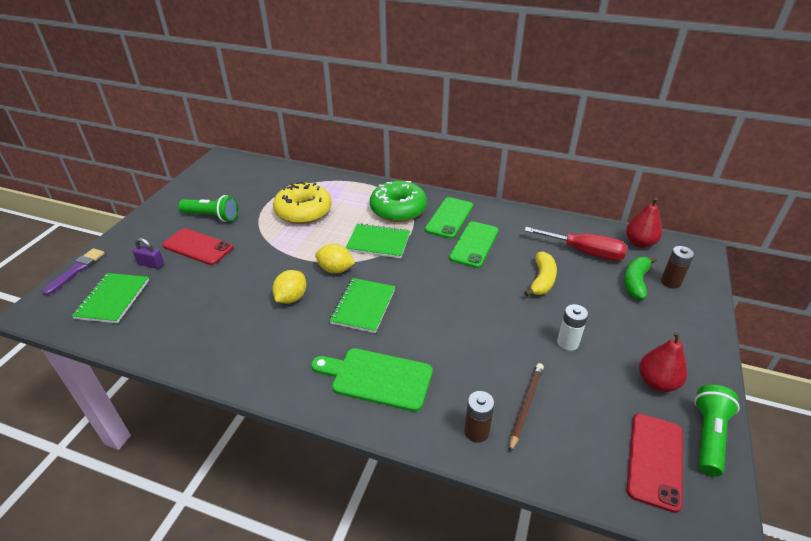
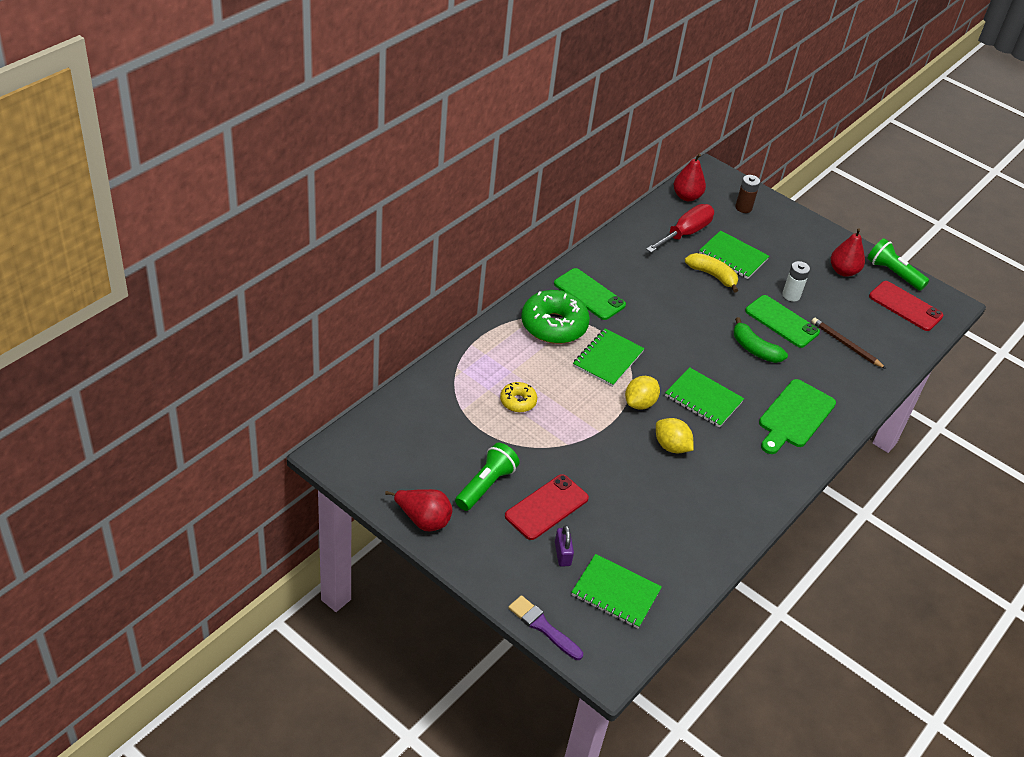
camera: 75 degrees left, 5 degrees up
(151, 264) = (562, 554): purple padlock -> purple padlock turned 45 degrees counterclockwise
(172, 200) = (423, 520): none -> red pear
(303, 211) = (518, 401): yellow donut -> yellow donut, size x0.51
(474, 244) = (642, 295): green phone -> green phone (781, 322)
(476, 432) = (862, 379): brown battery -> none
(585, 288) = (733, 256): none -> green notebook
(635, 282) = (736, 226): green banana -> green banana (754, 349)

